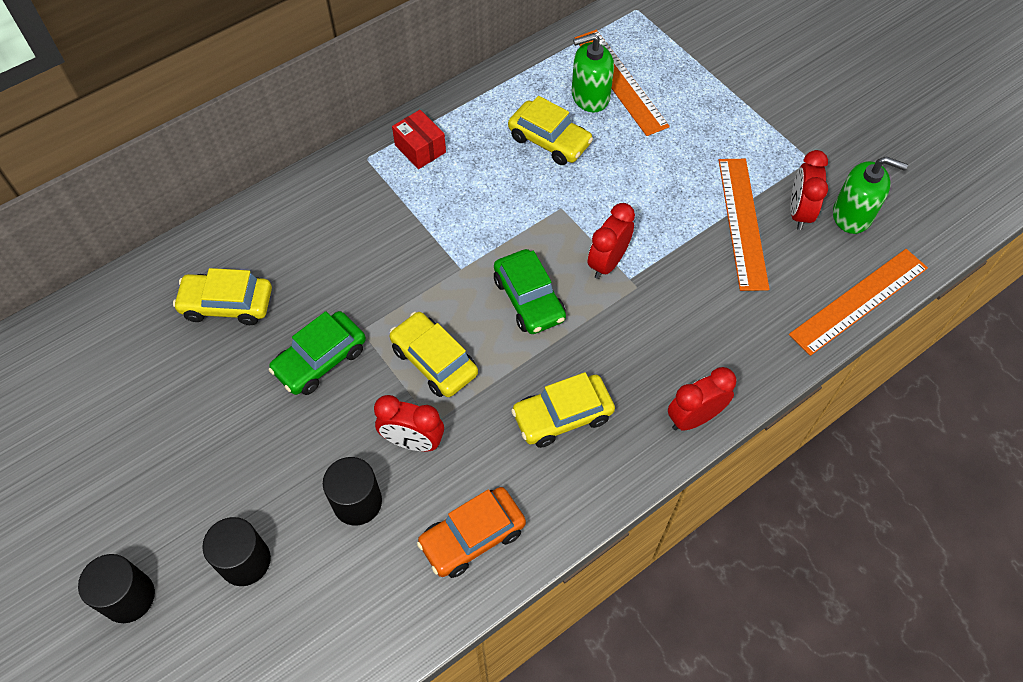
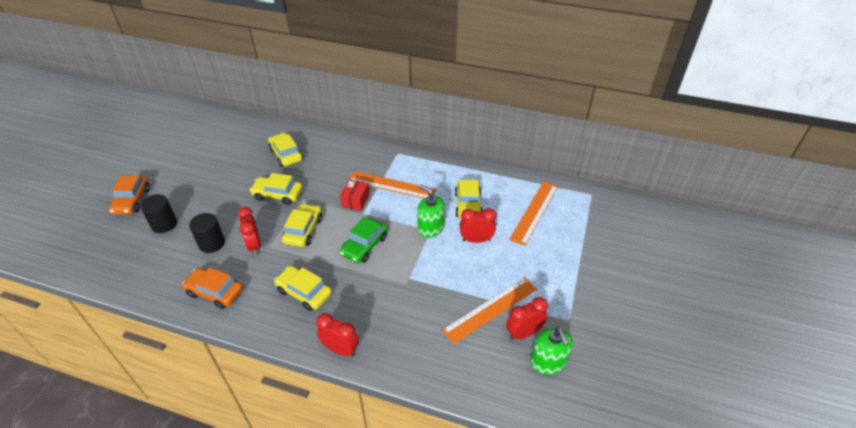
camera: 55 degrees right, 15 degrees down
(129, 597) = (132, 201): black cylinder -> orange car
(320, 360) = (278, 195): green car -> yellow car
(420, 149) = (419, 166): red box -> red box (355, 201)
(590, 96) = (512, 206): green soap dispenser -> green soap dispenser (430, 228)
(607, 262) = (412, 264): red clock -> red clock (476, 240)
(859, 301) = (485, 396): orange ruler -> orange ruler (392, 185)

